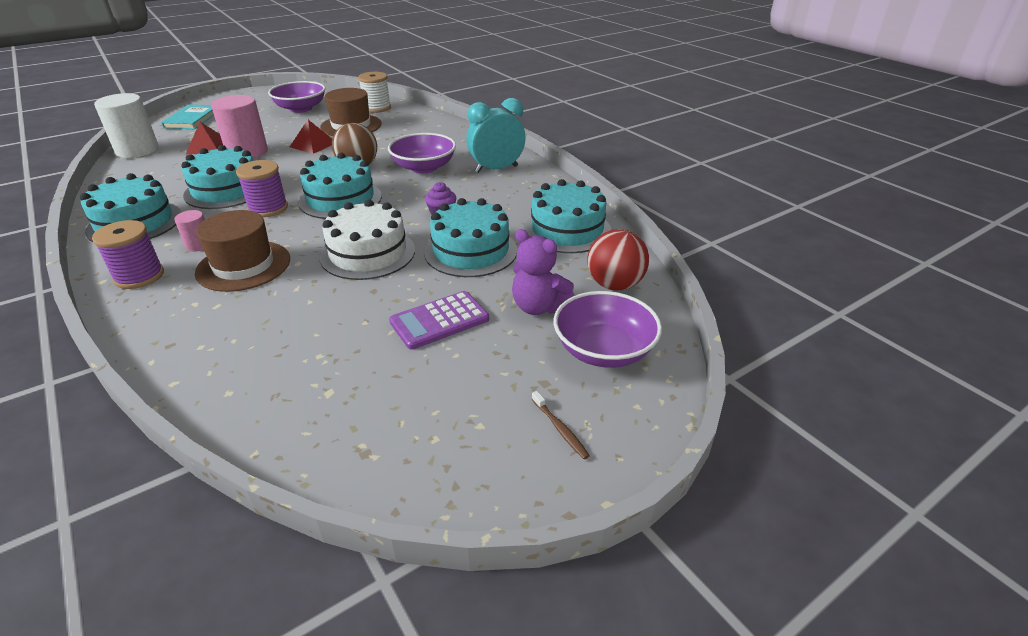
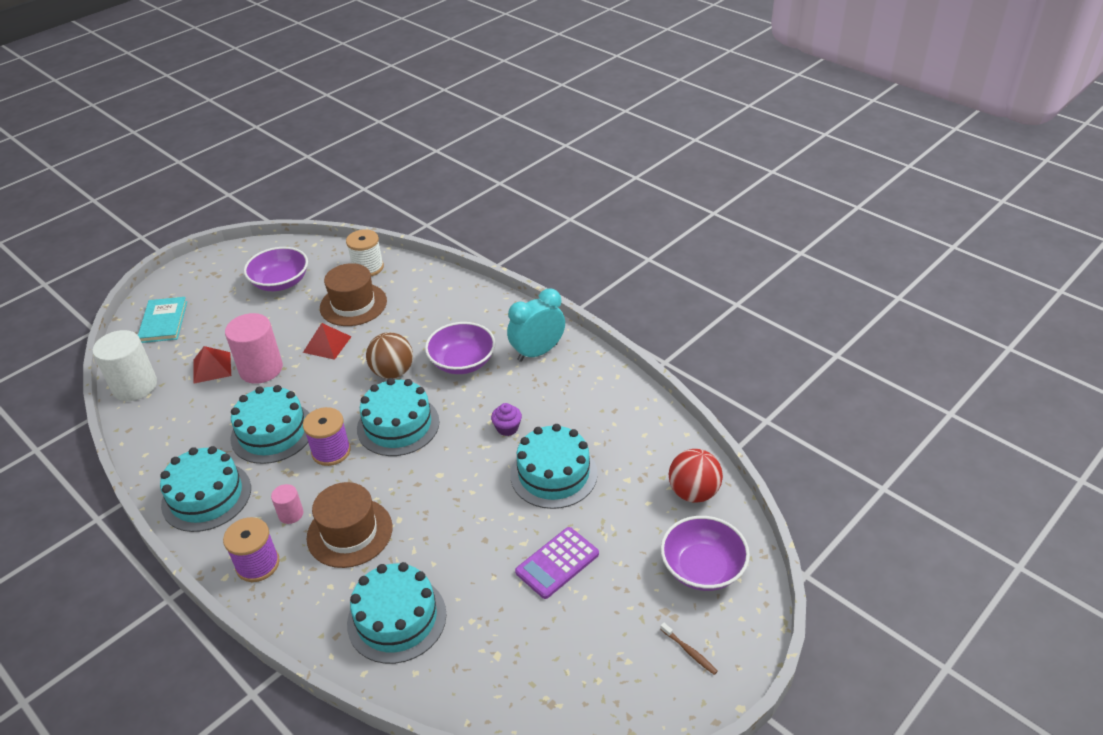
camera: 10 degrees left, 5 degrees up
(368, 253) = (459, 495): white cake -> none
(538, 307) = (636, 531): purple teddy bear -> none
(567, 230) = (633, 429): turquoise cake -> turquoise cake (397, 619)

